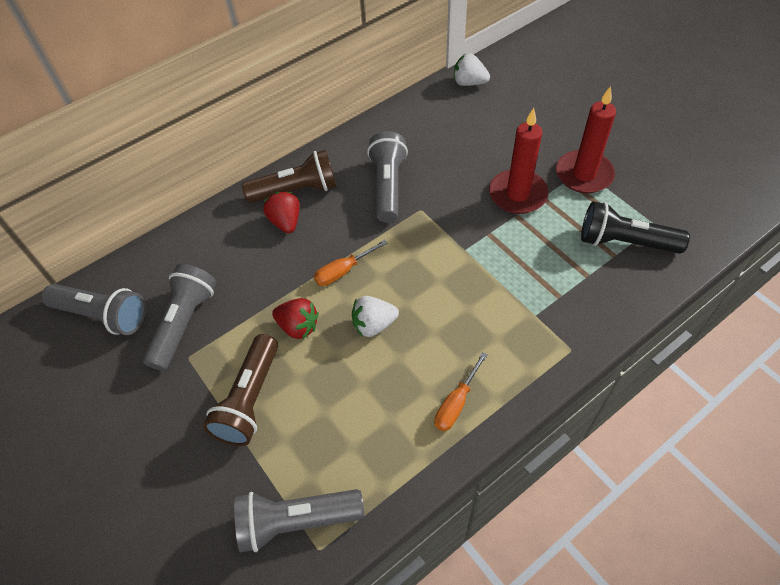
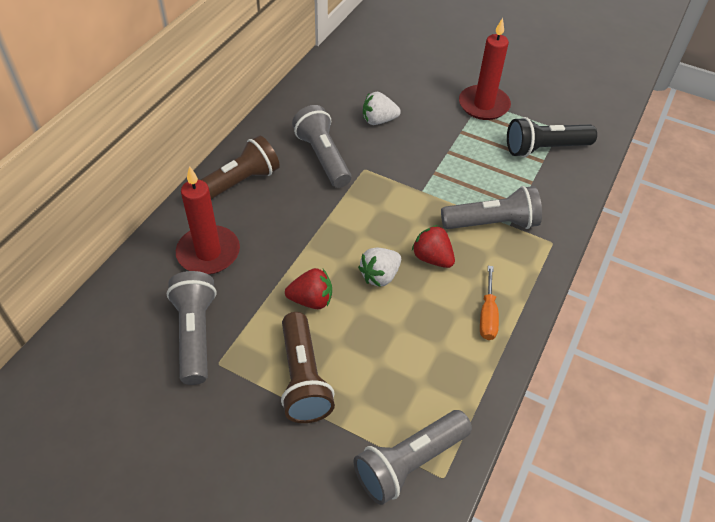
camera: 30 degrees left, 5 degrees down
(103, 315) = (101, 356): grey flashlight -> grey flashlight (492, 223)
(286, 222) = (244, 214): red strawberry -> red strawberry (432, 258)
(342, 271) = (324, 240): orange screwdriver -> none
(469, 83) = (345, 54): white strawberry -> white strawberry (378, 120)
(517, 194) = (440, 134): red candle -> red candle (208, 253)

